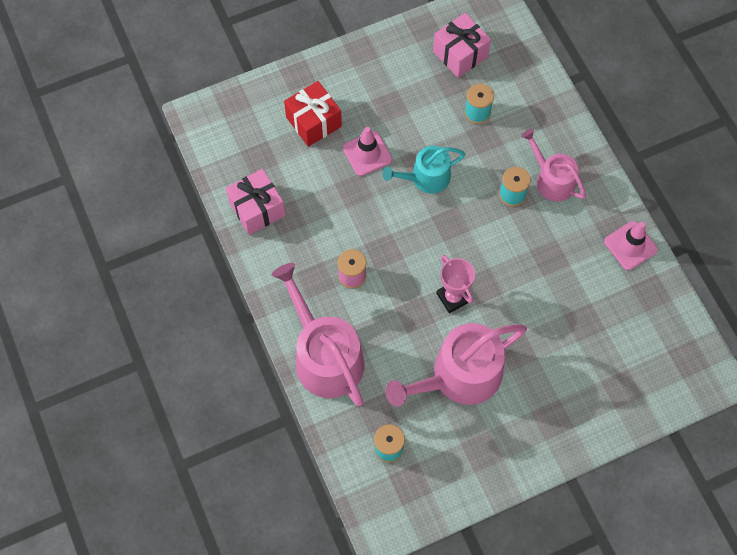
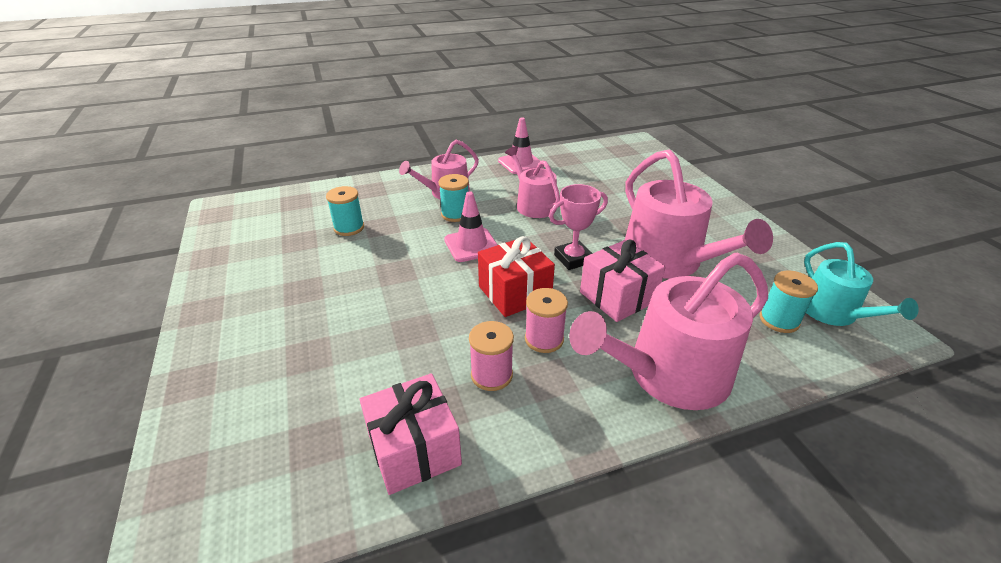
camera: 85 degrees left, 30 degrees down
(314, 122) = (285, 366): red gift -> red gift (514, 293)
(316, 244) = (491, 375): none -> pink spool
(367, 153) = (364, 314): pink traffic cone -> pink traffic cone (471, 245)
(425, 178) = (417, 268): turquoise watering can -> turquoise watering can (833, 313)
(460, 54) = (267, 233): pink gift -> pink gift (617, 297)
(541, 261) = (533, 204): none -> pink watering can

